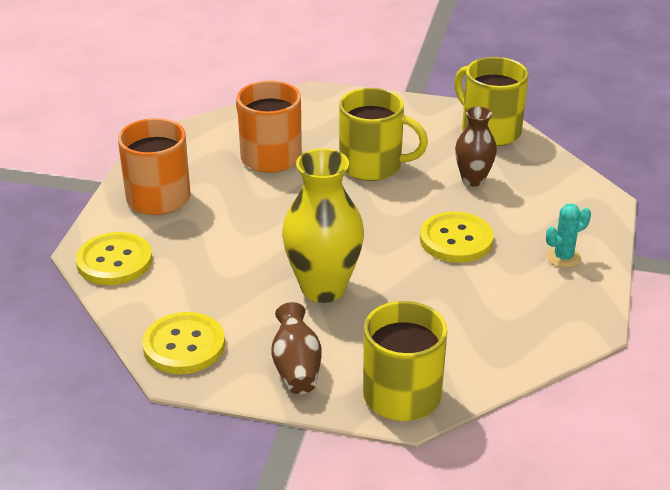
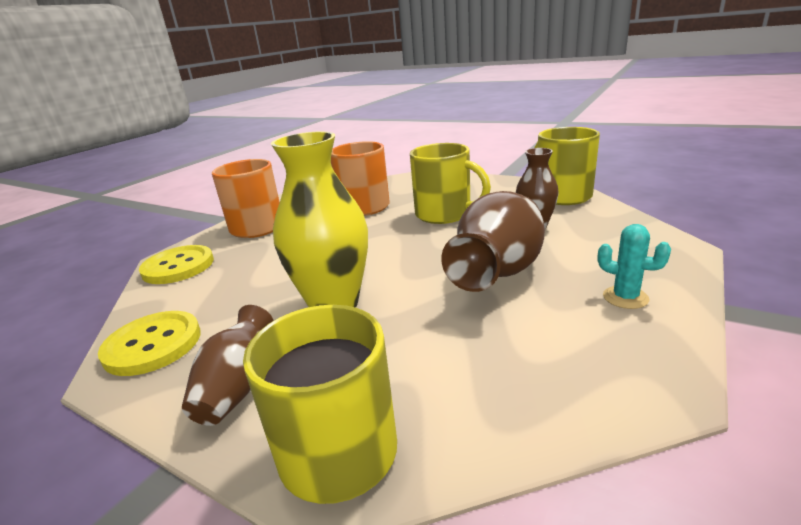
camera: 20 degrees right, 10 degrees down
(456, 239) = (499, 271): yellow button -> brown vase
(563, 257) = (625, 297): turquoise cactus -> turquoise cactus turned 45 degrees clockwise

